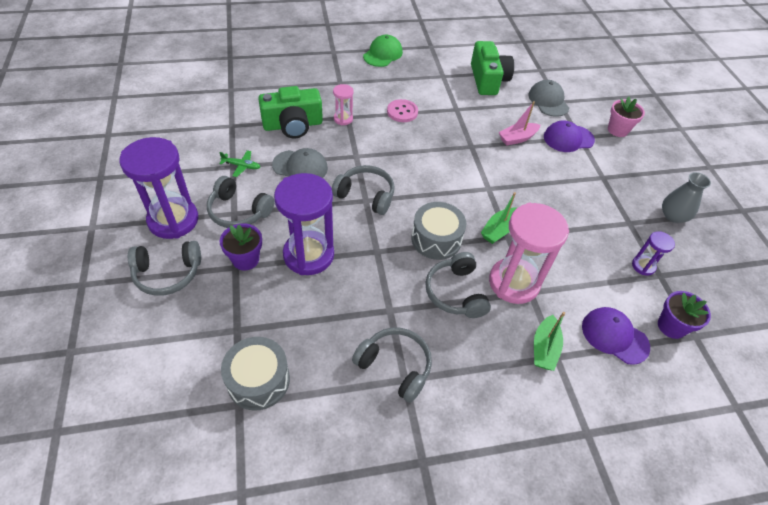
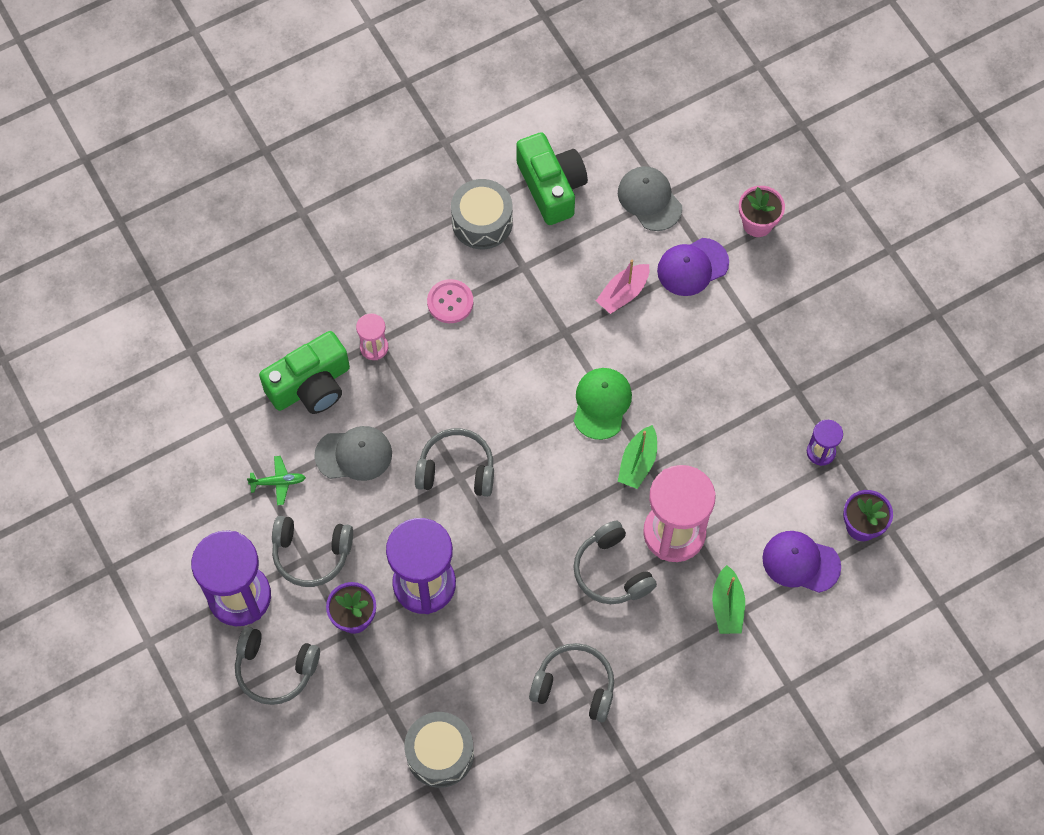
camera: 15 degrees left, 15 degrees up
(168, 273) = (275, 669): grey headphones -> grey headphones turned 45 degrees clockwise
(383, 54) = (378, 189): green cap -> green cap (602, 404)
(436, 239) = (566, 504): grey drum -> grey drum (482, 222)
(673, 216) = (849, 357): grey vase -> none

